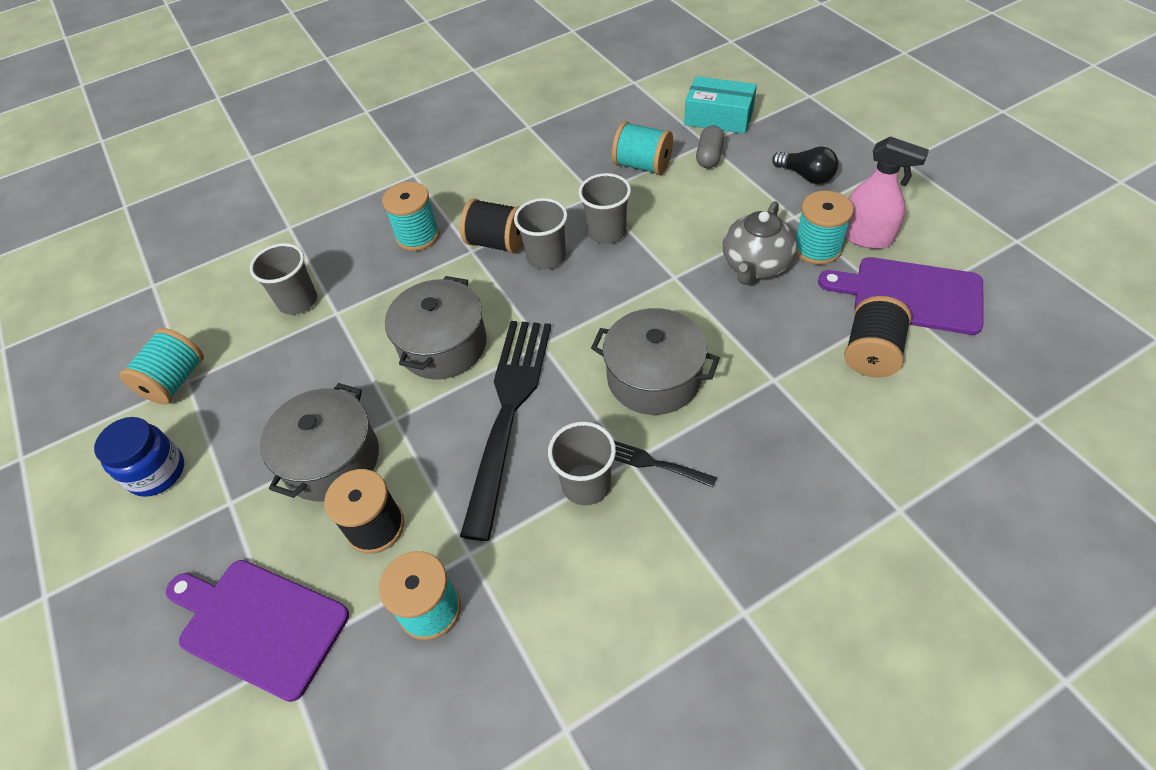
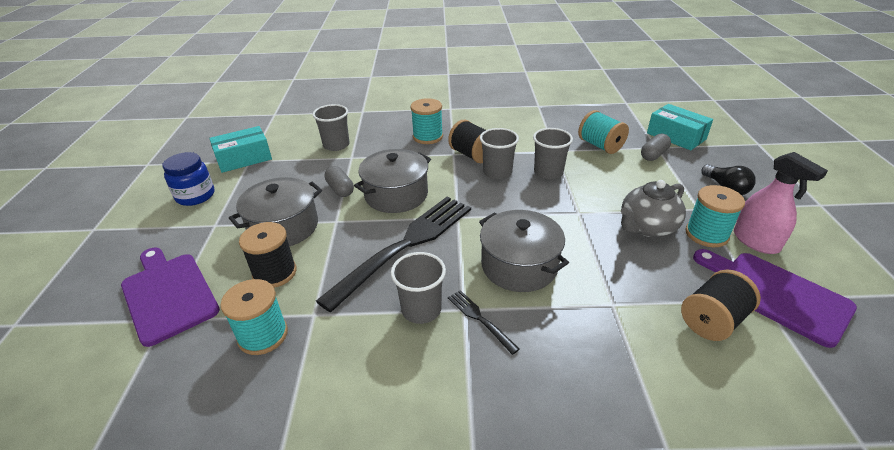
camera: 25 degrees right, 15 degrees down
(175, 381) = (244, 158): turquoise spool -> turquoise box
(362, 369) = (340, 189): none -> grey capsule

